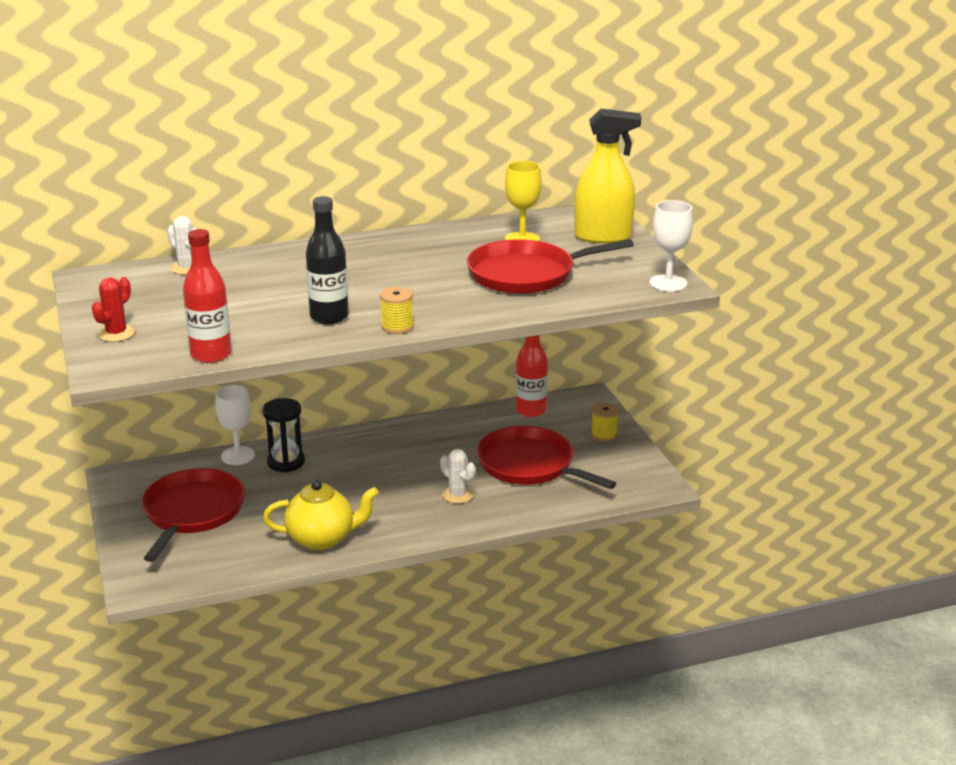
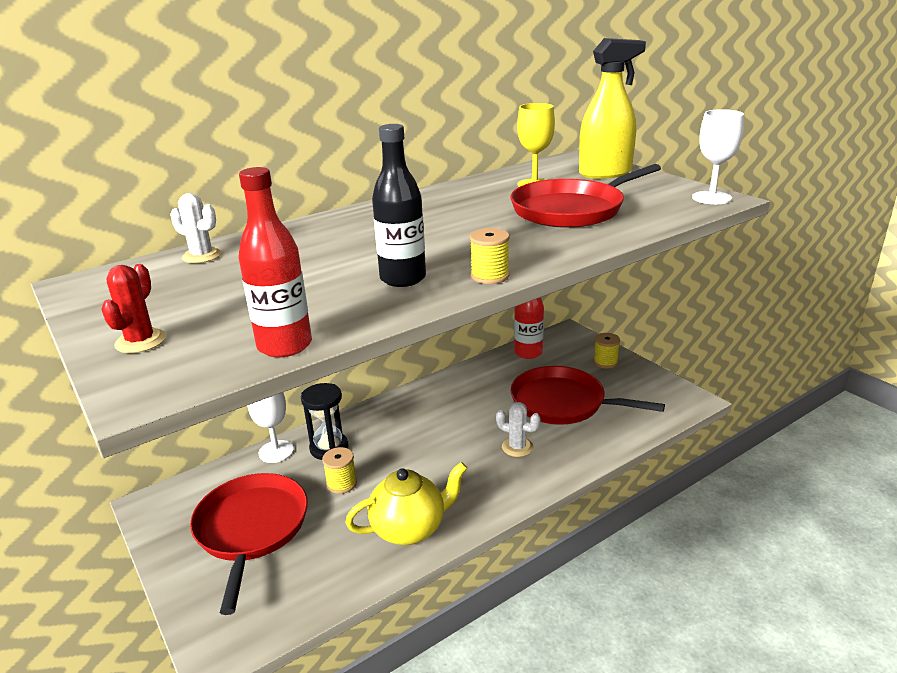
camera: 15 degrees left, 0 degrees up
(283, 493) = (341, 484): none -> yellow spool

